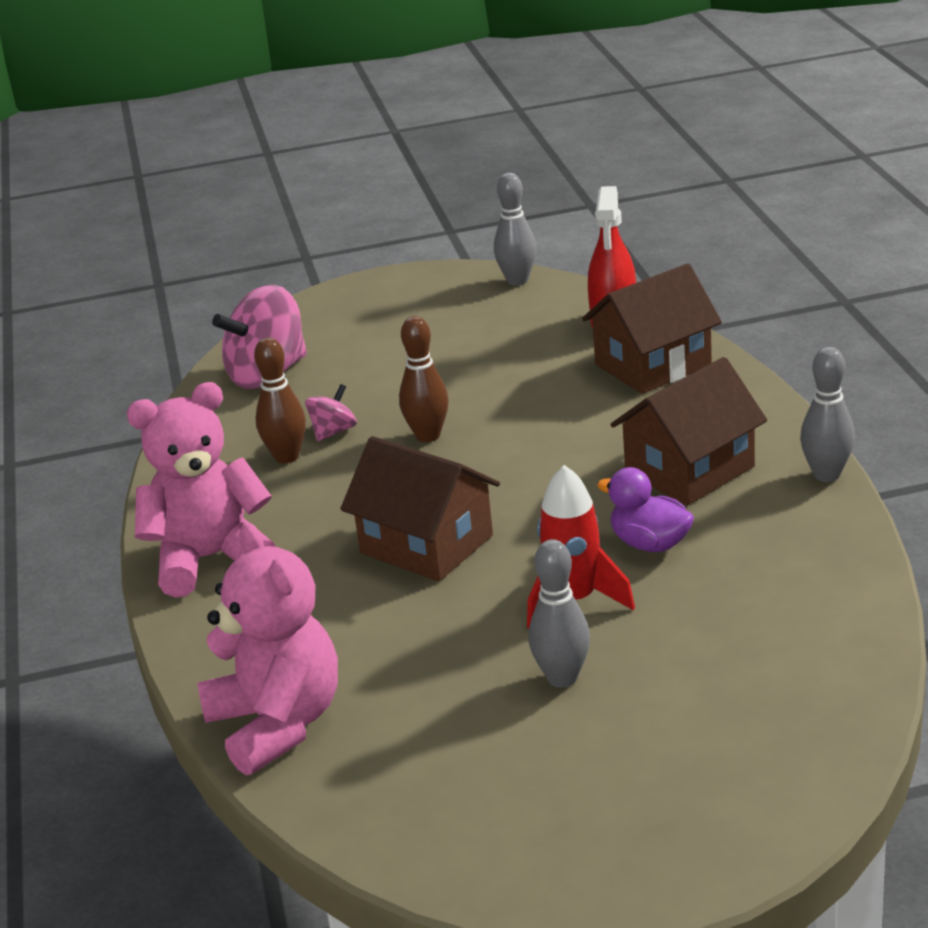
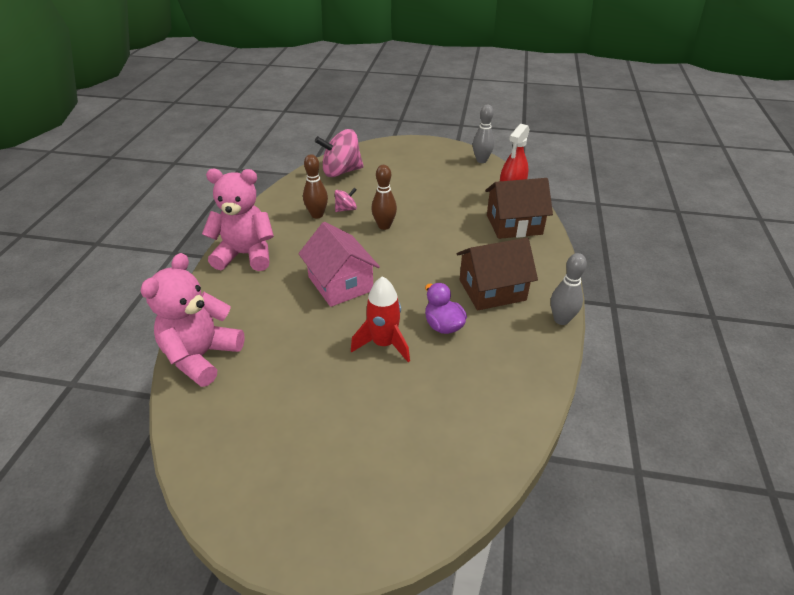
camera: 20 degrees right, 10 degrees up
(277, 724) = (201, 356): pink teddy bear -> pink teddy bear turned 150 degrees counterclockwise
(426, 544) = (340, 284): brown house -> pink house
(562, 678) = (345, 388): grey bowling pin -> none

